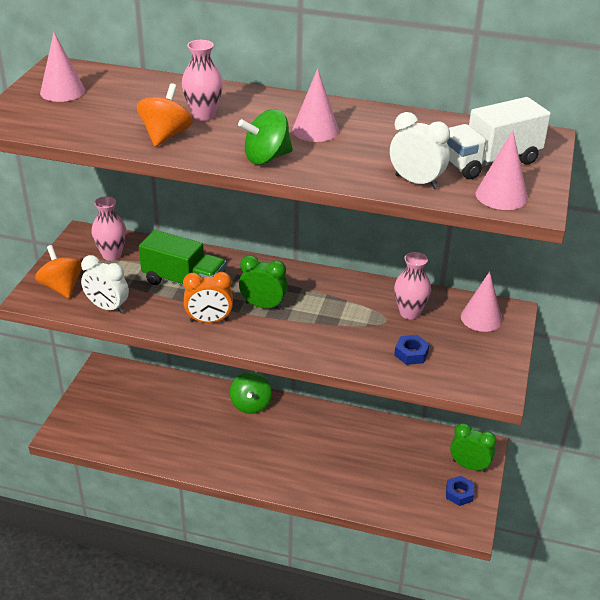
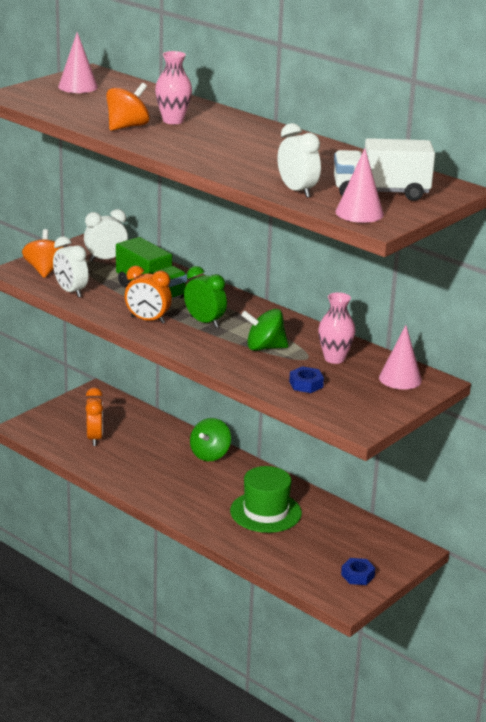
camera: 25 degrees right, 10 degrees down
(112, 255) = (105, 259): pink vase -> white clock
(136, 423) = (94, 438): none -> orange clock
(266, 158) = (191, 154): green spinning top -> green spinning top (264, 347)
(315, 130) = (255, 146): pink cone -> none
(339, 452) = (265, 512): none -> green hat
(469, 466) = (387, 559): green clock -> none

